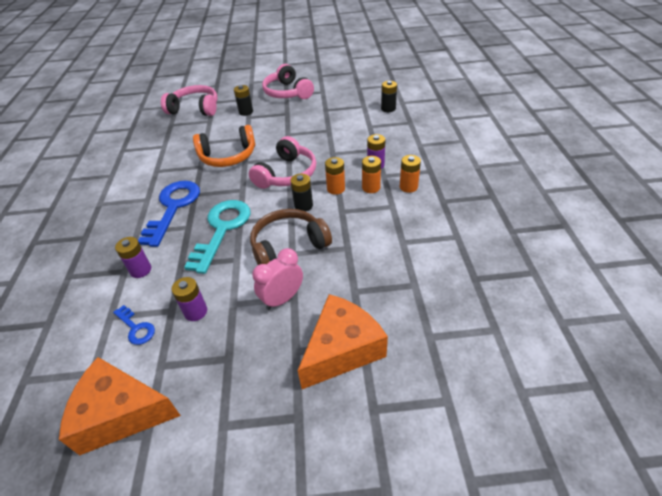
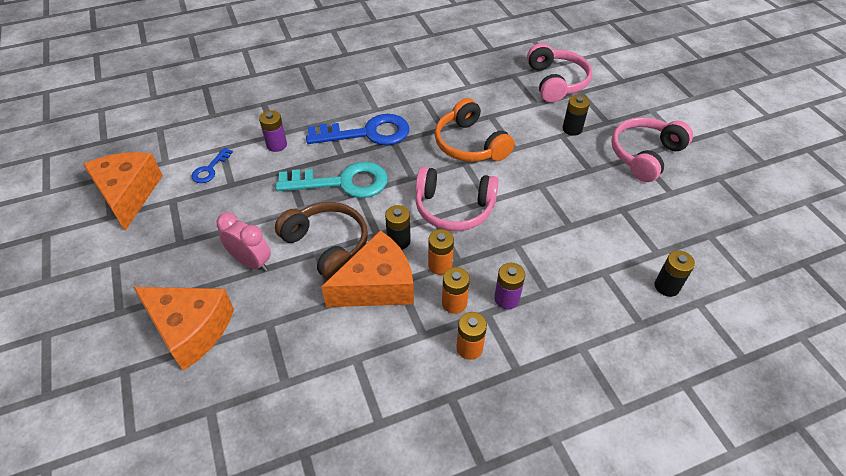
camera: 70 degrees right, 5 degrees up
(196, 312) = (230, 202): purple battery -> none
(341, 222) = (377, 285): none -> orange cheese

